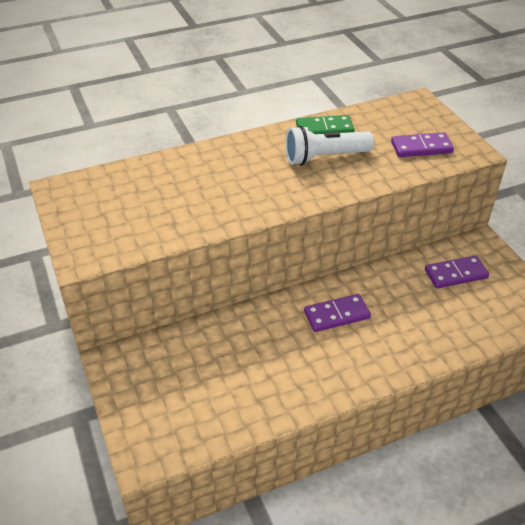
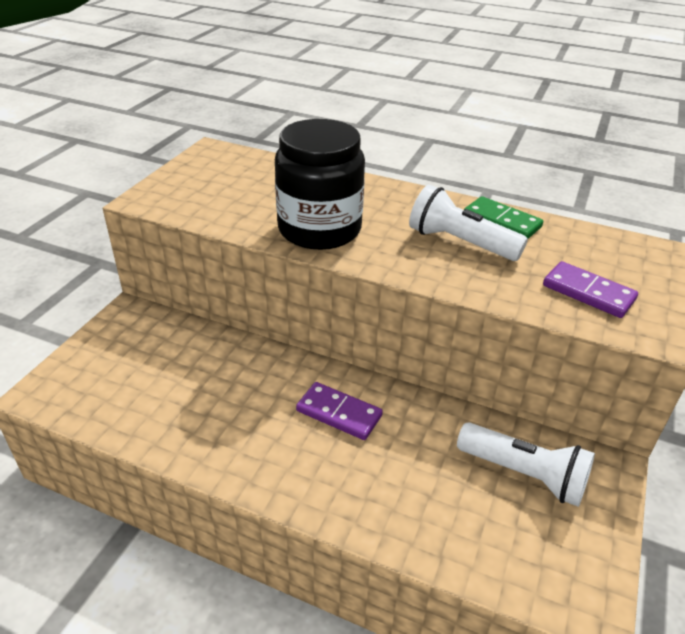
camera: 45 degrees right, 5 degrees down
(237, 200) = (319, 229): none -> black jar
(456, 274) = (524, 474): purple domino -> white flashlight

